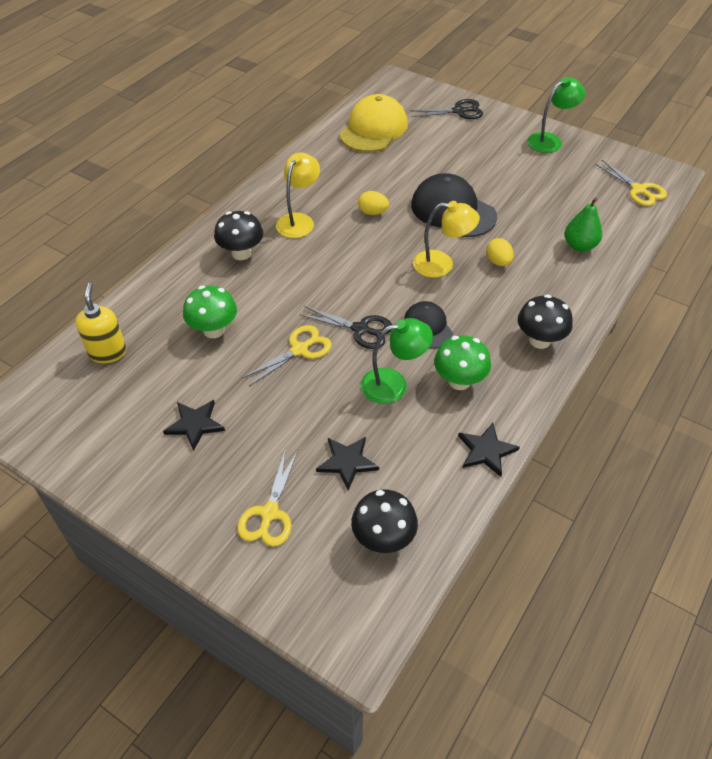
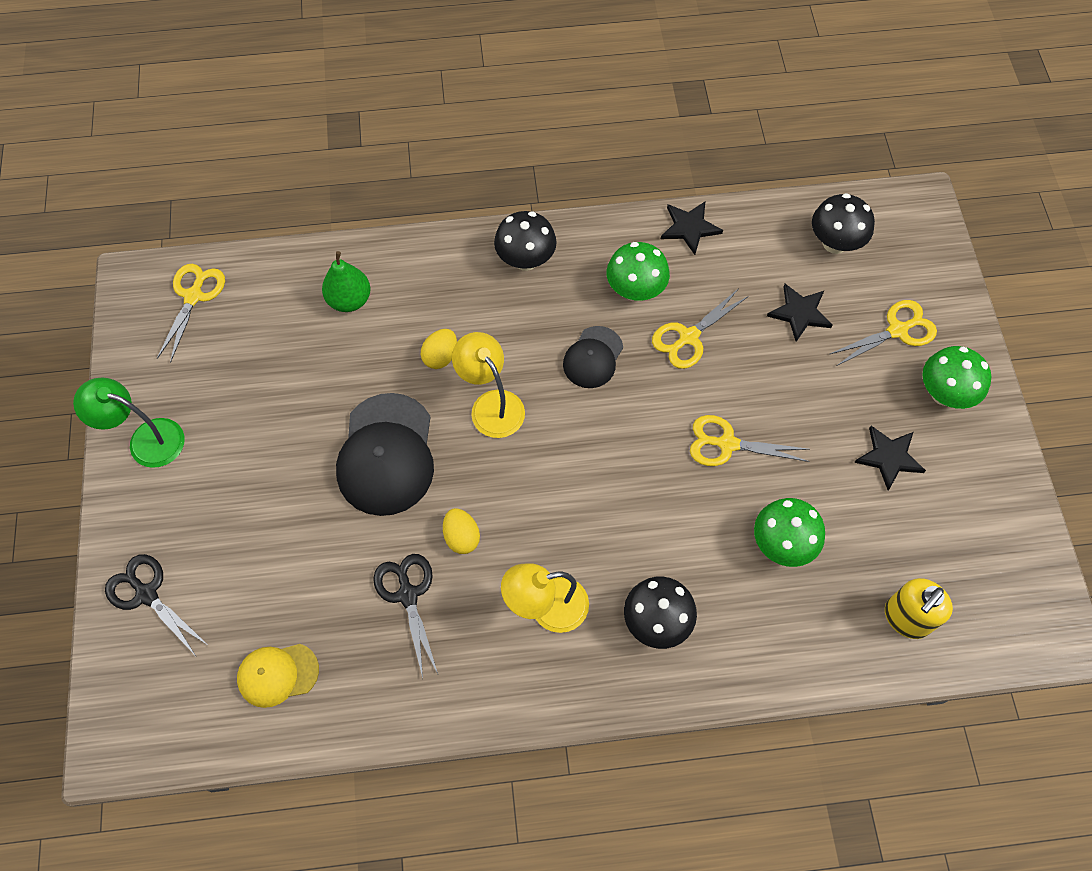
camera: 130 degrees left, 15 degrees up
(194, 497) = (944, 394): none -> green mushroom
(360, 329) = (651, 412): black scissors -> black scissors (408, 595)
(373, 129) = (277, 674): yellow cap -> yellow cap, size x0.57
(393, 384) = (688, 337): green lamp -> yellow scissors

